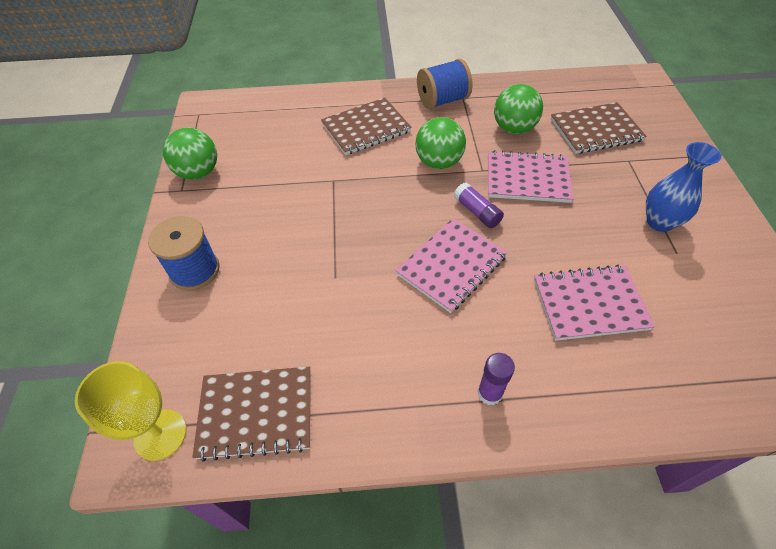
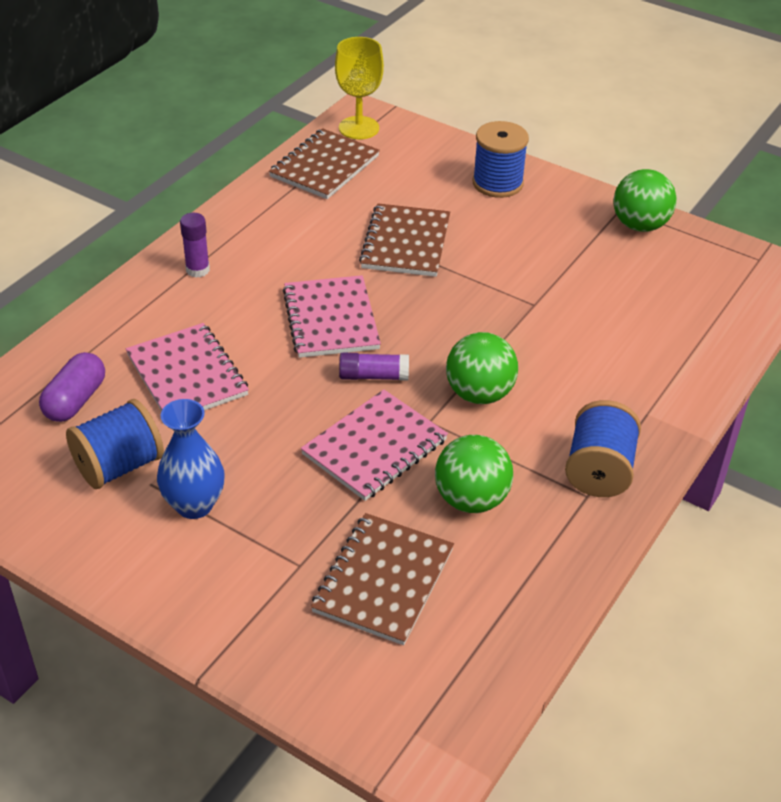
camera: 125 degrees right, 10 degrees down
(366, 128) = (604, 370): brown notebook -> brown notebook (406, 243)
(589, 304) = (187, 375): pink notebook -> pink notebook turned 60 degrees counterclockwise
(689, 349) = (75, 400): none -> purple capsule
(690, 277) = (119, 466): none -> blue spool

